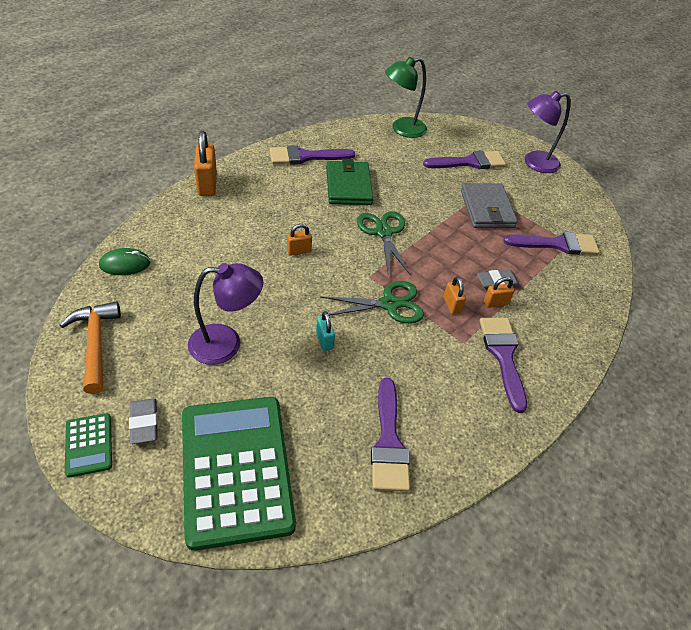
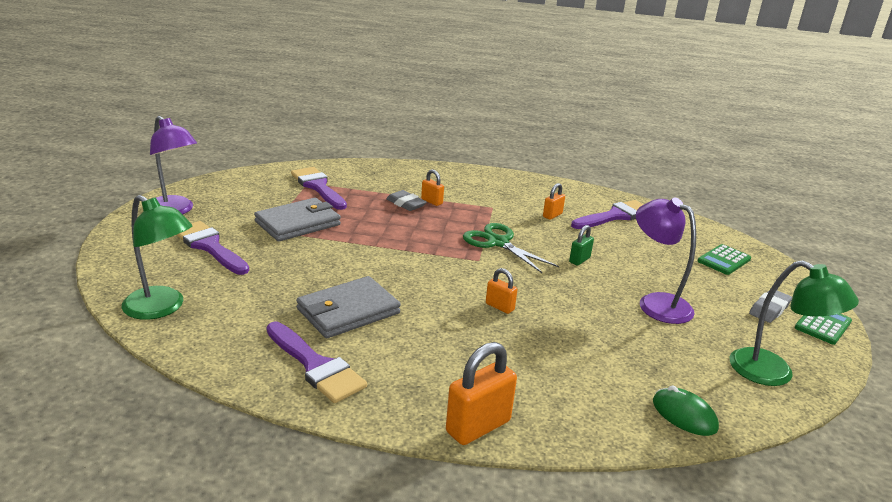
camera: 120 degrees left, 20 degrees down
(95, 343) = (774, 373): orange hammer -> green lamp
(236, 469) = (724, 260): green calculator -> green calculator, size x0.42
(324, 341) = (579, 260): turquoise padlock -> green padlock
(348, 186) = (348, 311): green wallet -> grey wallet
(383, 232) = (406, 268): green scissors -> none
(451, 305) = (460, 217): orange padlock -> orange padlock (552, 215)
(503, 356) = (483, 192): purple brush -> none

